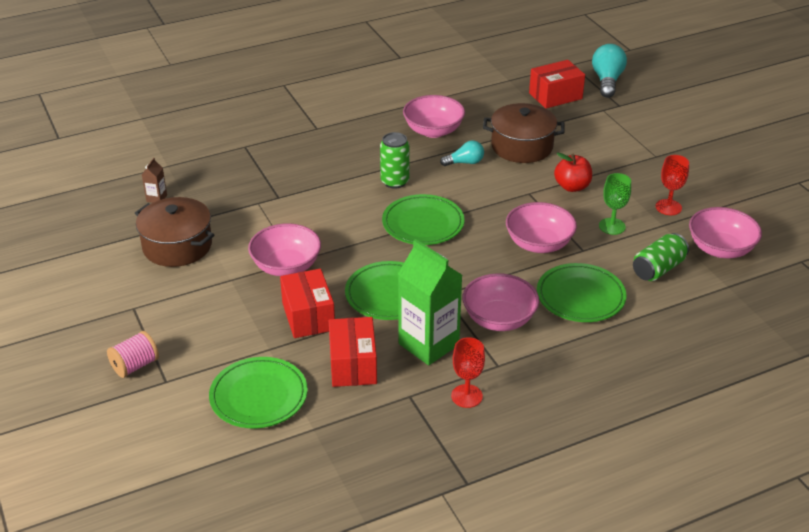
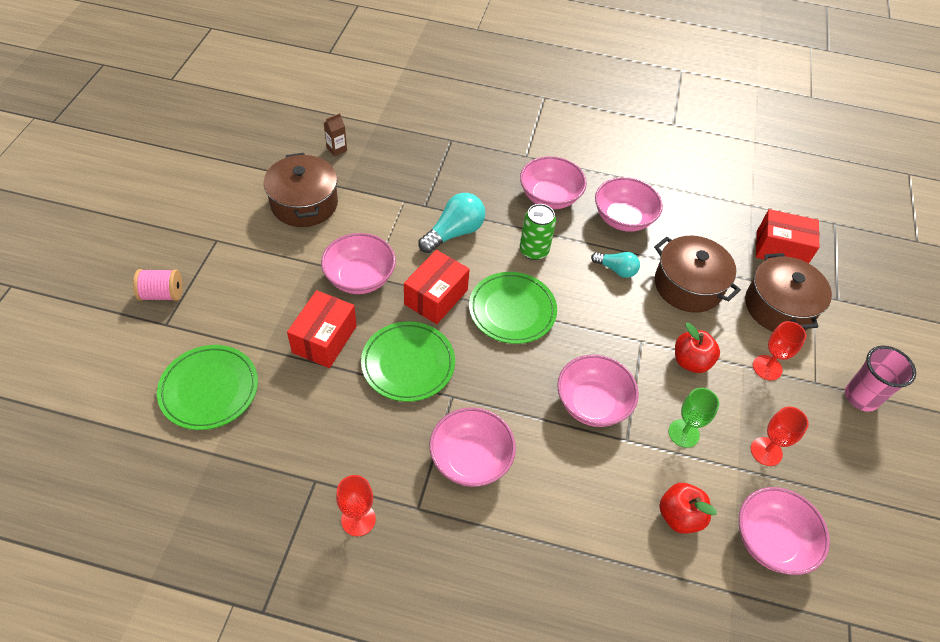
camera: 35 degrees right, 15 degrees up
(353, 365) = (306, 414): red box -> red box (436, 297)
(366, 144) = (549, 197): none -> pink bowl
(428, 344) = (385, 440): green carton -> none
(580, 296) = (569, 491): green plate -> none
(590, 128) = (779, 307): none -> brown pot
(607, 81) = (853, 263): turquoise light bulb -> turquoise light bulb (454, 233)
(620, 164) = (767, 367): none -> red goblet
(658, 269) = (679, 516): green can -> red apple
(689, 149) = (861, 397): none -> pink cup

